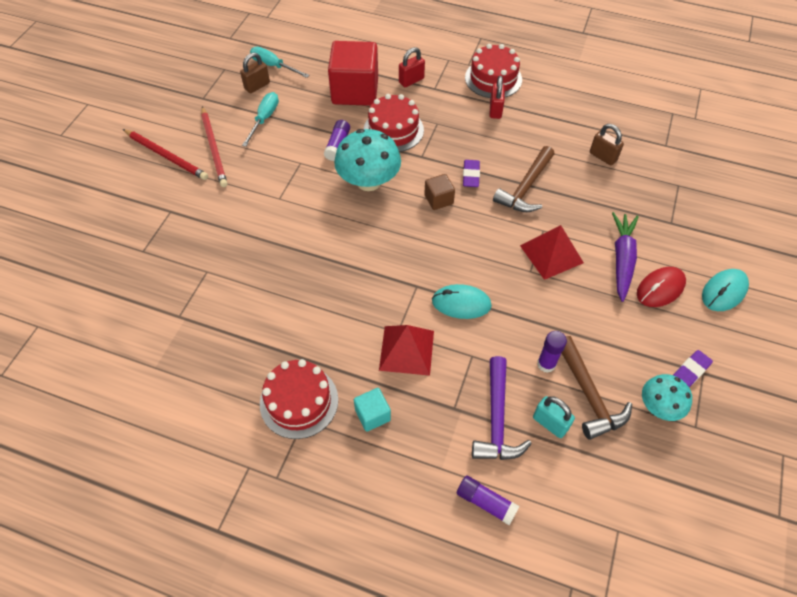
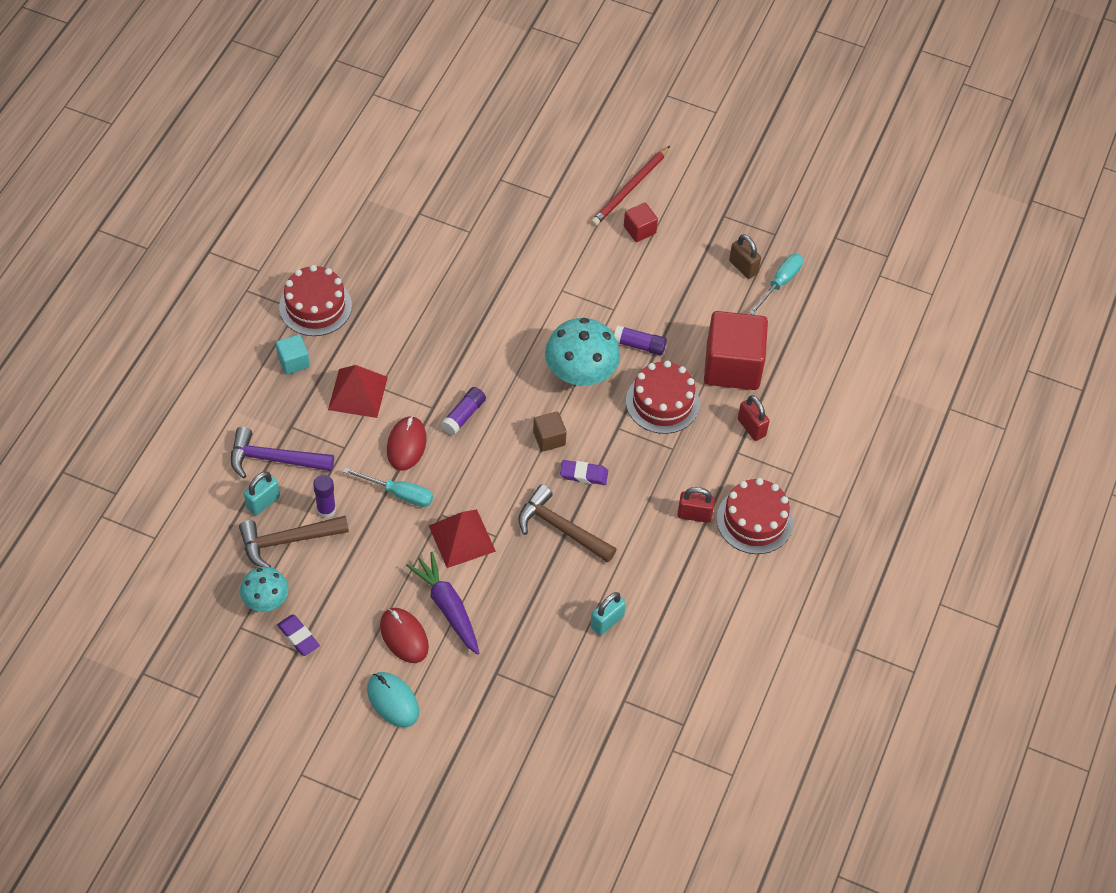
camera: 90 degrees right, 0 degrees up
(214, 148) = (639, 230): red pencil -> red cube
(264, 119) = (685, 275): turquoise screwdriver -> turquoise screwdriver (399, 494)
(461, 303) = (406, 445): turquoise mouse -> red mouse
(486, 502) = (197, 440): purple glue stick -> purple glue stick (463, 415)
(603, 156) = (607, 621): brown padlock -> turquoise padlock
(622, 259) = (447, 607): purple carrot -> purple carrot turned 135 degrees counterclockwise

